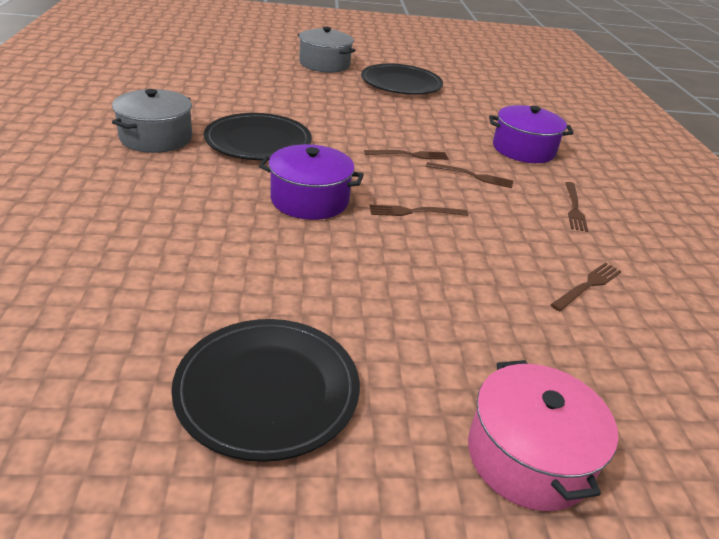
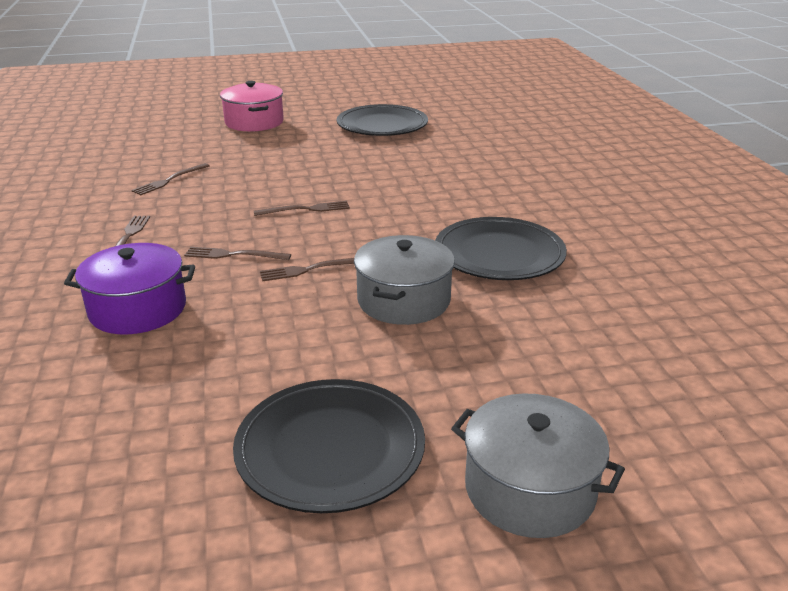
camera: 175 degrees right, 5 degrees down
(156, 138) = (608, 239): grey pot -> grey pot (404, 300)
(309, 200) = (406, 205): purple pot -> none

